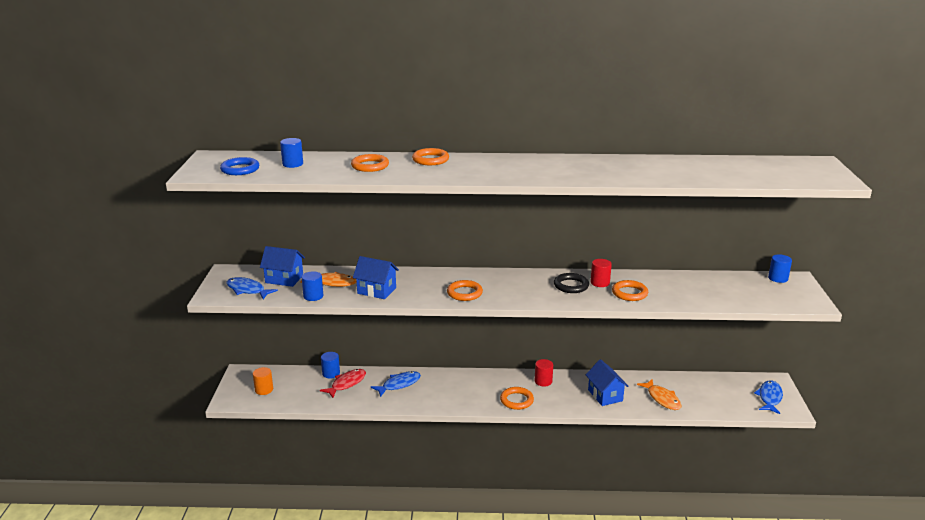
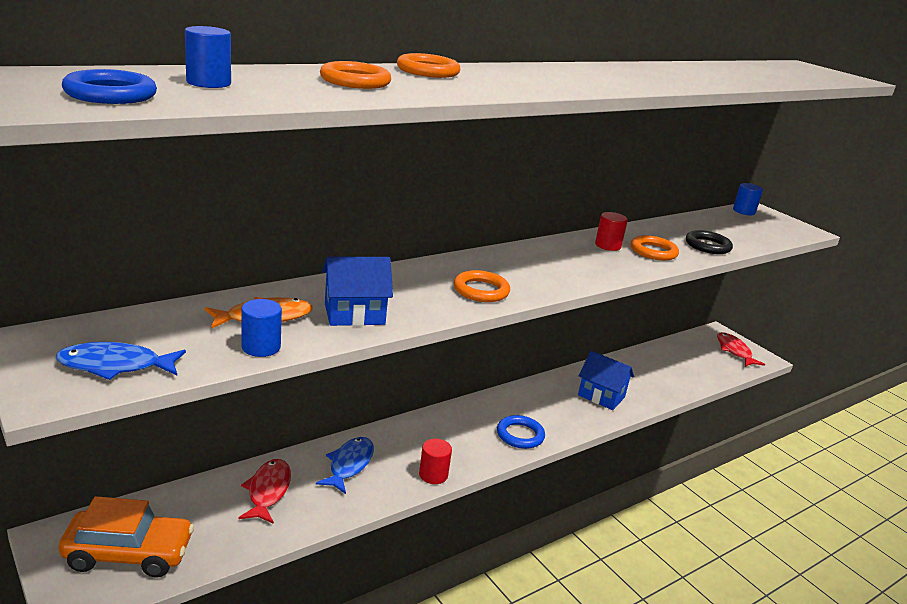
camera: 40 degrees left, 0 degrees up
(264, 390) = (129, 554): orange cylinder -> orange car
(284, 279) = (167, 329): blue house -> none
(331, 373) = (225, 483): blue cylinder -> none
(516, 400) = (520, 435): orange ring -> blue ring
(543, 381) = (521, 400): red cylinder -> red cylinder (433, 475)
(571, 286) = (585, 255): black ring -> black ring (707, 246)
(662, 399) = (655, 382): orange fish -> none
(769, 397) = (734, 351): blue fish -> red fish

